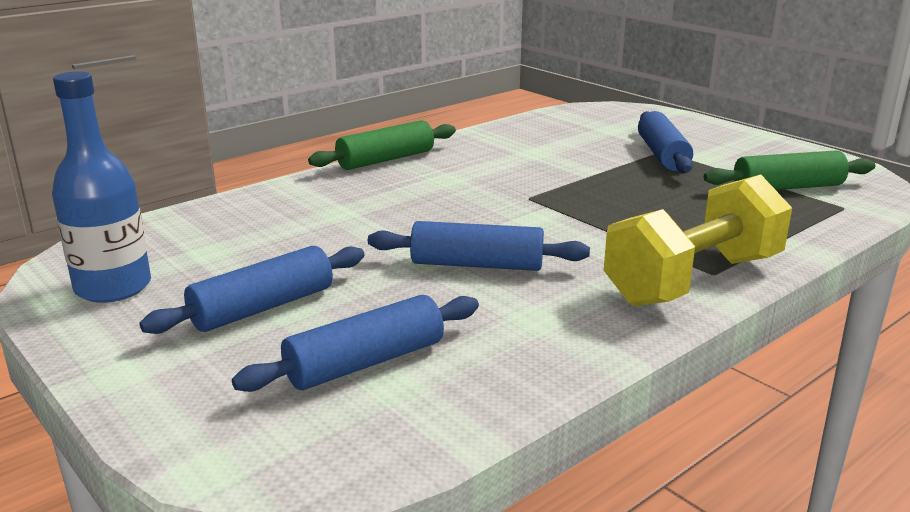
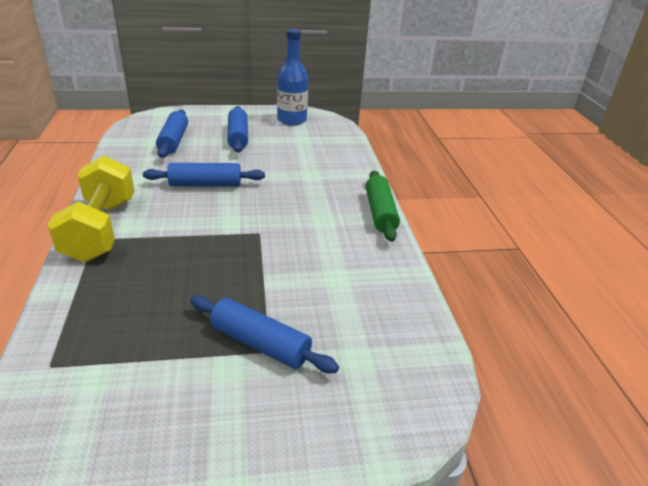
camera: 120 degrees right, 10 degrees up
(477, 265) = (205, 184): blue rolling pin -> blue rolling pin turned 45 degrees clockwise
(787, 187) = (116, 366): green rolling pin -> none

